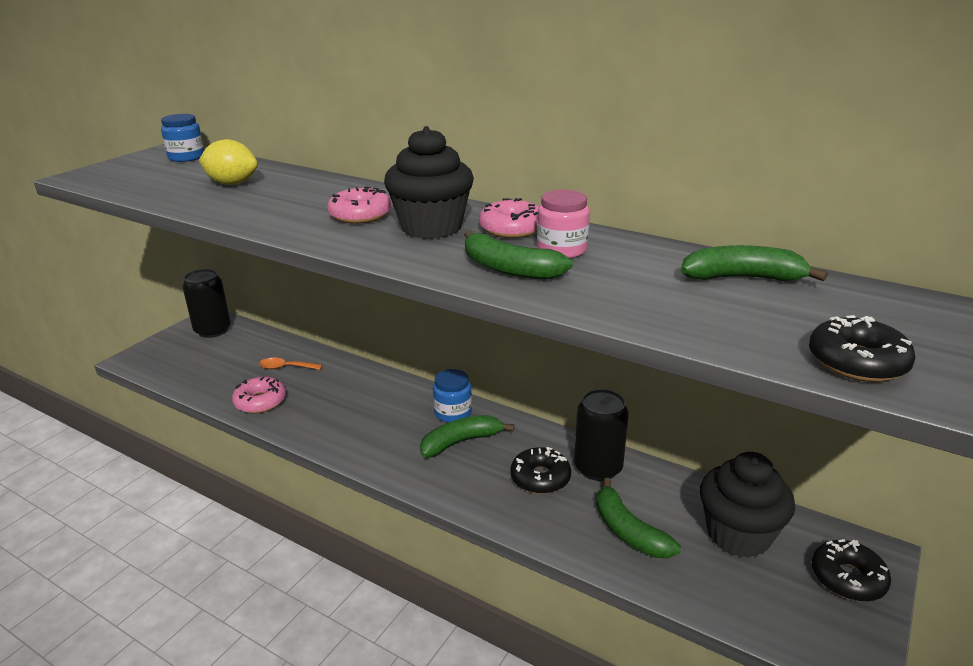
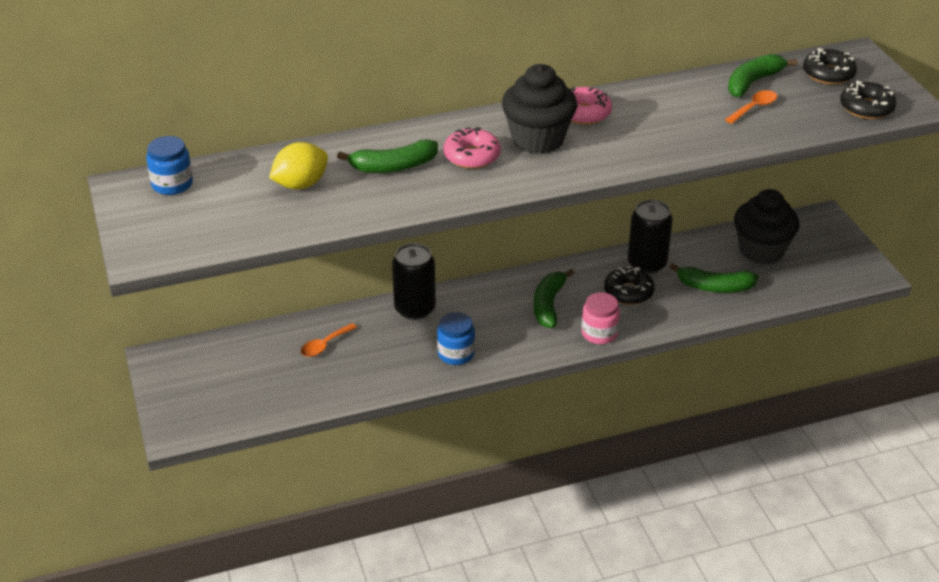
camera: 50 degrees left, 10 degrees up
(213, 330) = (187, 363): black can -> black can (415, 309)
(260, 402) = (363, 379): pink donut -> none
(453, 413) = (508, 291): blue jar -> blue jar (456, 354)
(509, 269) = (646, 143): green banana -> green banana (393, 166)
(562, 250) = (642, 113): pink jar -> pink jar (599, 333)
(693, 296) = (754, 108): none -> orange spoon
(847, 578) = (828, 238): black donut -> black donut (828, 74)

